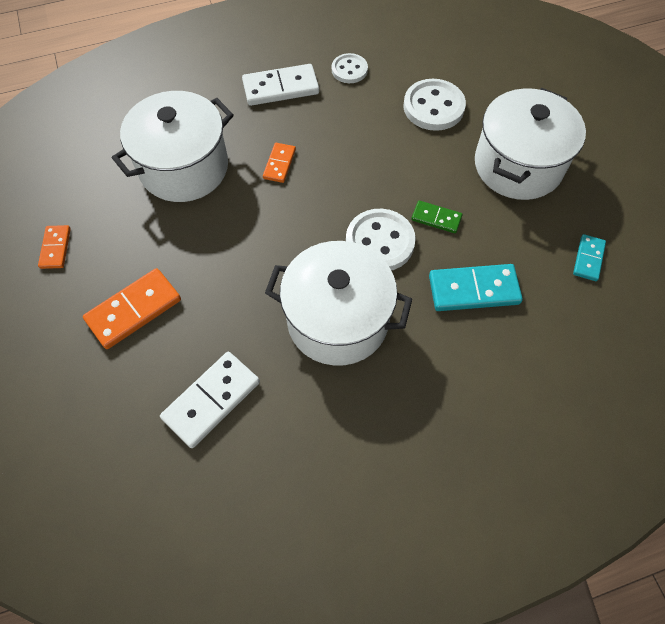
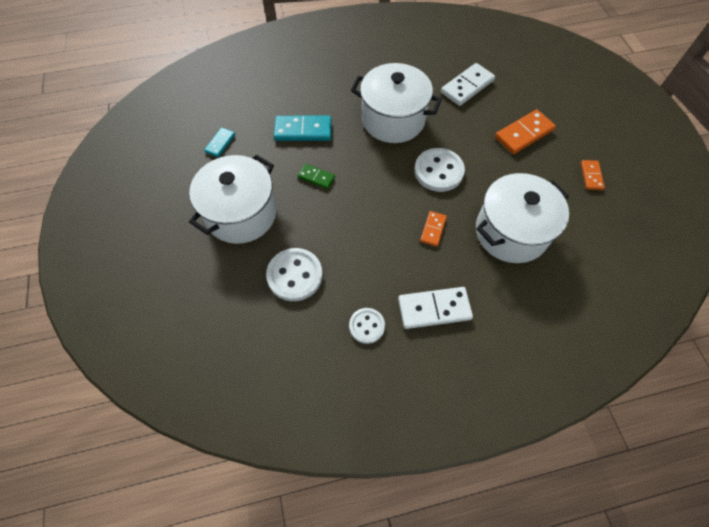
camera: 175 degrees left, 0 degrees up
(380, 242) = (360, 164): white button -> white button (438, 171)

